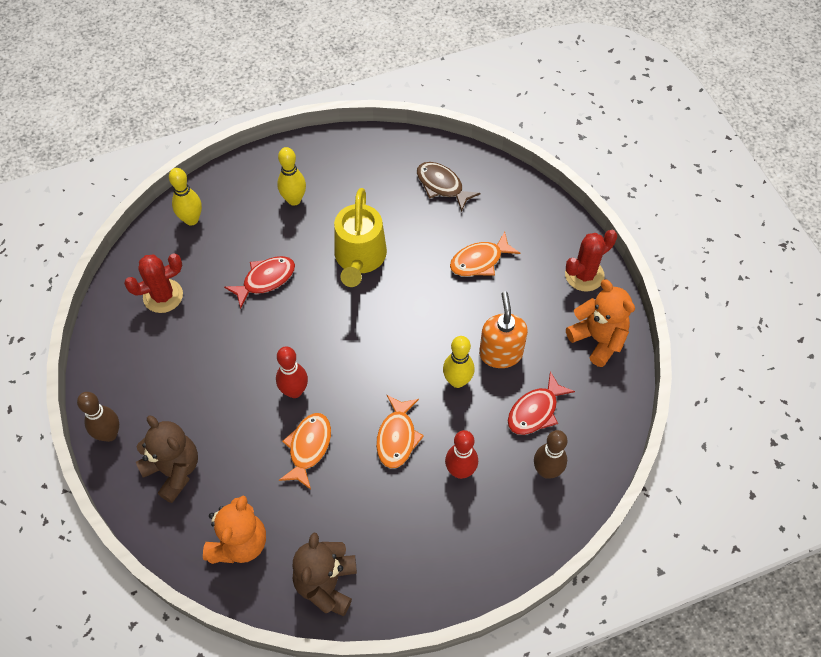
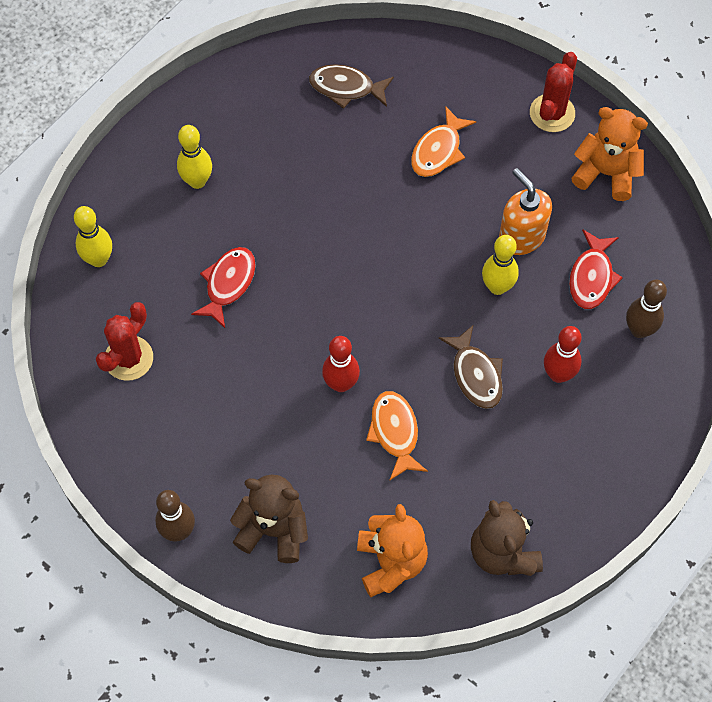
camera: 30 degrees left, 5 degrees up
(359, 258) = (312, 209): yellow watering can -> none
(397, 437) = (475, 374): orange fish -> brown fish

